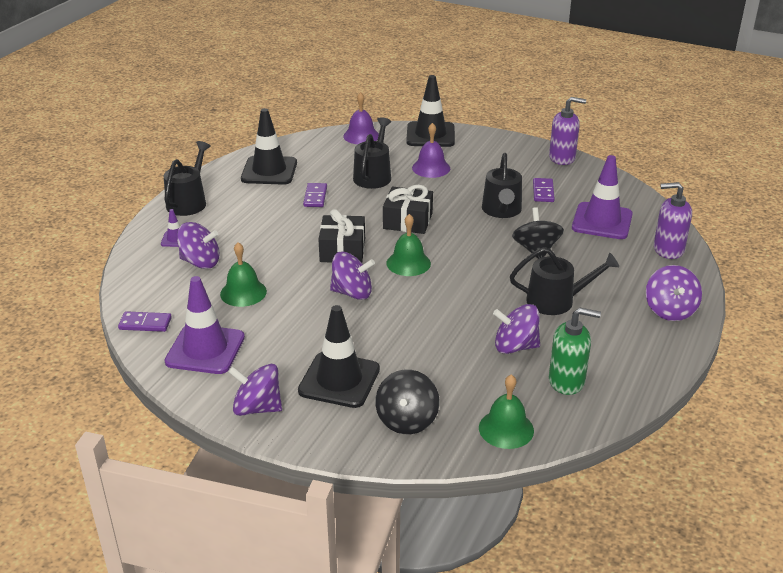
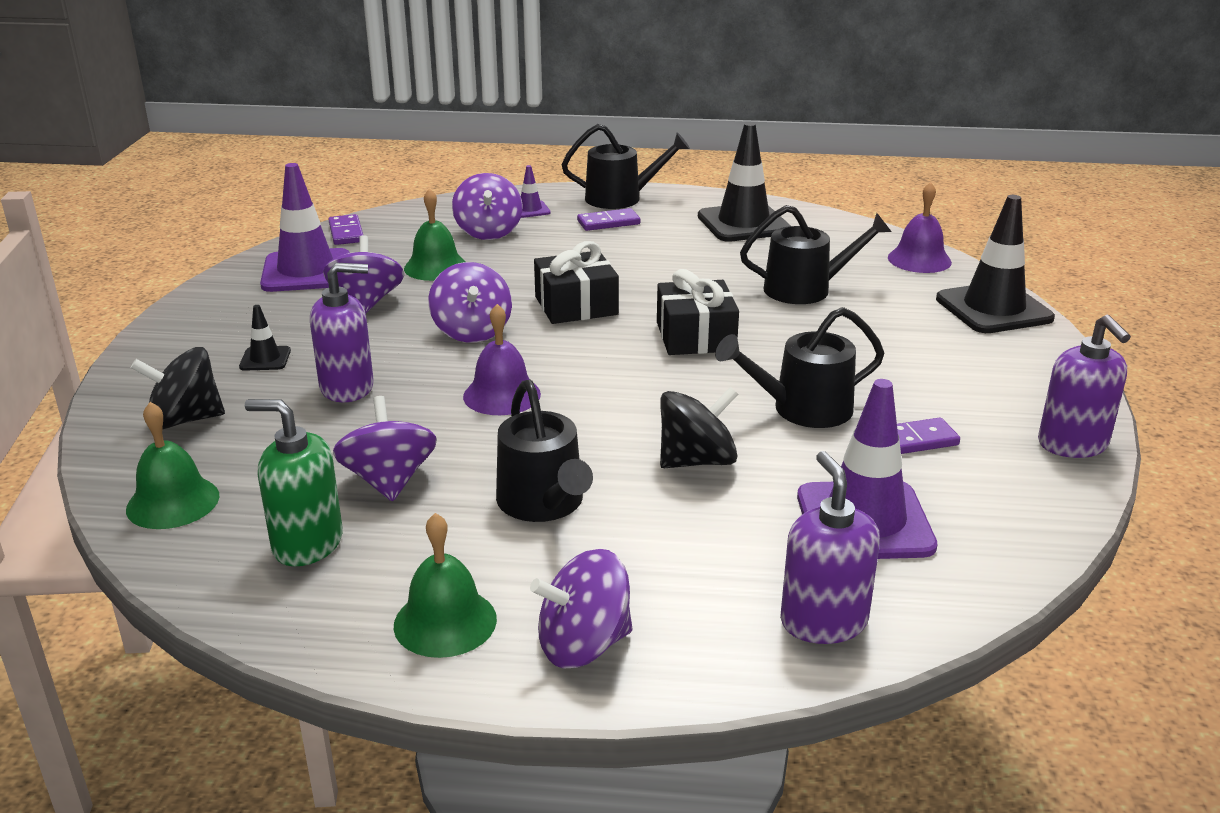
camera: 70 degrees right, 5 degrees down
(257, 408) = (198, 321): purple spinning top -> purple spinning top (367, 302)
(315, 197) = (703, 263): purple domino -> purple domino (608, 223)
(339, 380) = (265, 359): black traffic cone -> black traffic cone, size x0.46
(400, 349) = (347, 388): none -> purple soap dispenser
(408, 263) = (575, 357): green bell -> green bell (445, 622)
(431, 168) = (881, 327): purple bell -> purple bell (502, 395)
(567, 381) = (307, 544): green soap dispenser -> green soap dispenser turned 120 degrees clockwise

